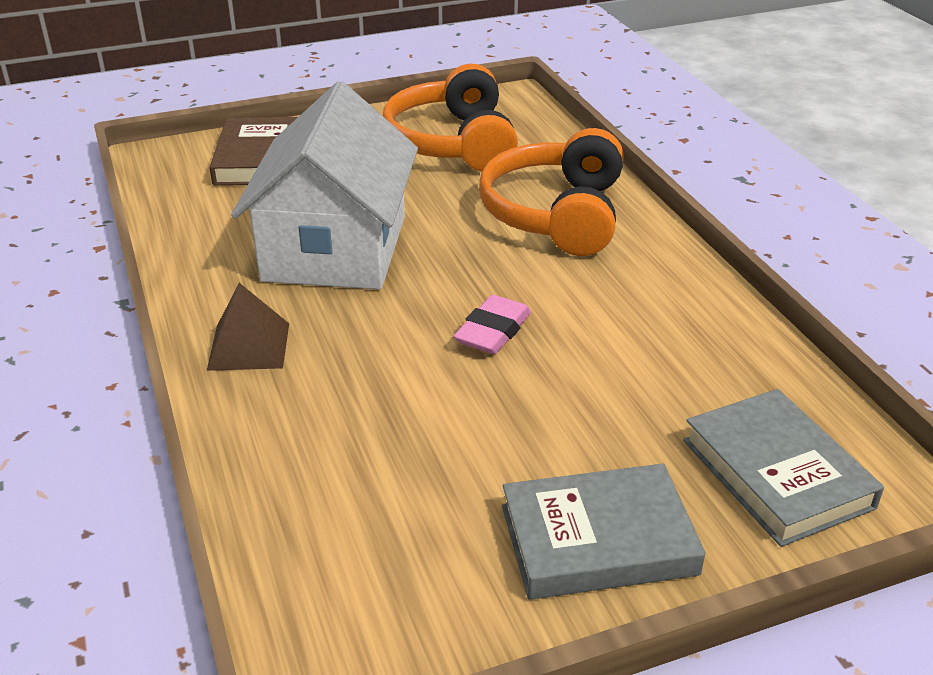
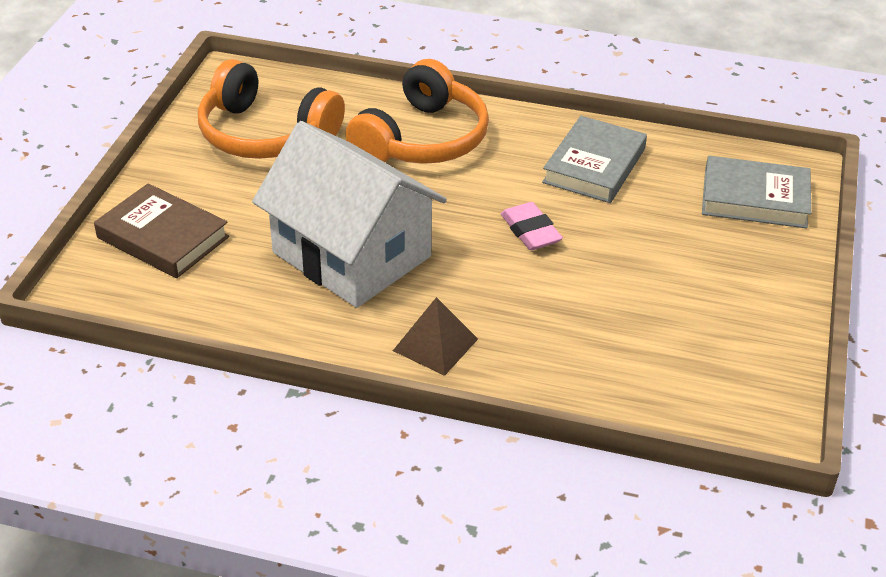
camera: 55 degrees left, 5 degrees up
(555, 214) = (422, 139): orange headphones -> orange headphones turned 105 degrees counterclockwise
(598, 540) = (752, 285): grey book -> grey book (594, 166)

